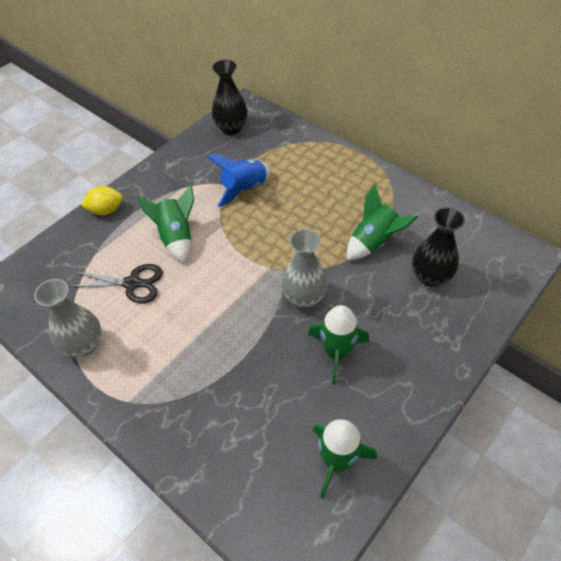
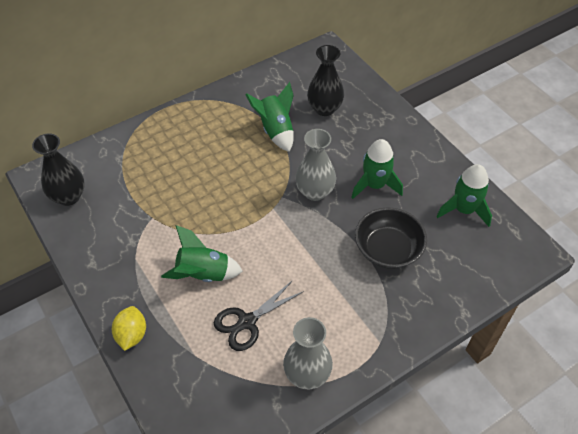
camera: 75 degrees left, 0 degrees up
(132, 283) = (247, 322): black scissors -> black scissors turned 150 degrees counterclockwise
(244, 189) = (165, 205): blue rocket -> none
(249, 385) = (388, 249): none -> black bowl

